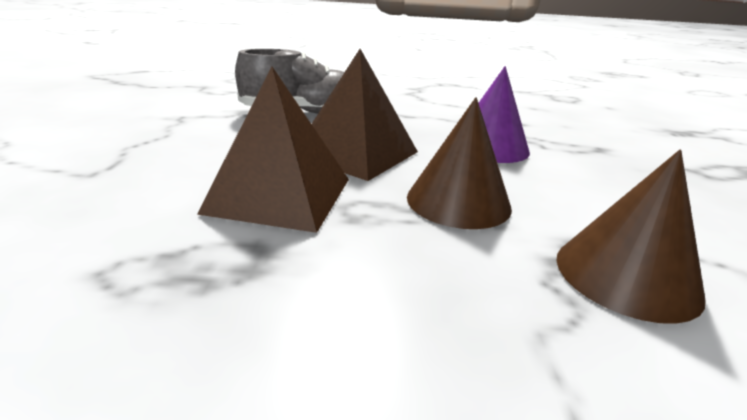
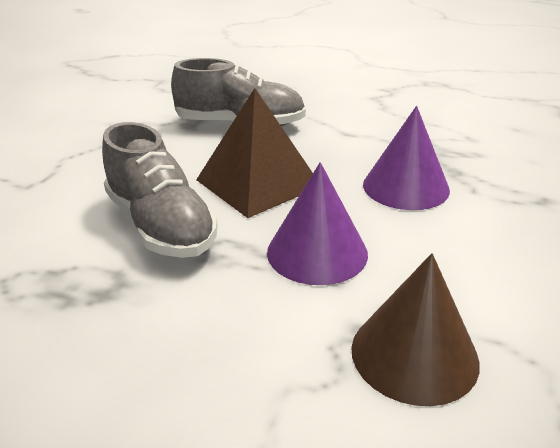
camera: 20 degrees right, 5 degrees up
(279, 195) = (161, 225): brown pyramid -> grey shoe
(458, 201) = (317, 252): brown cone -> purple cone

